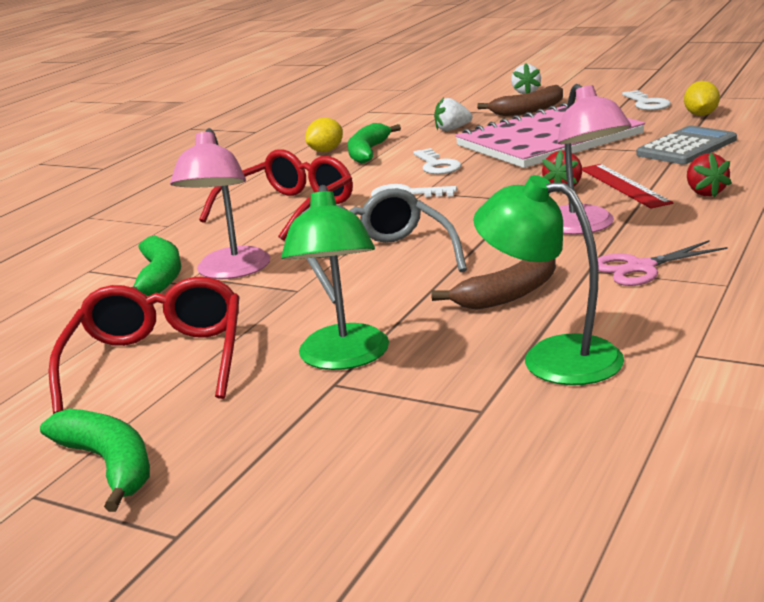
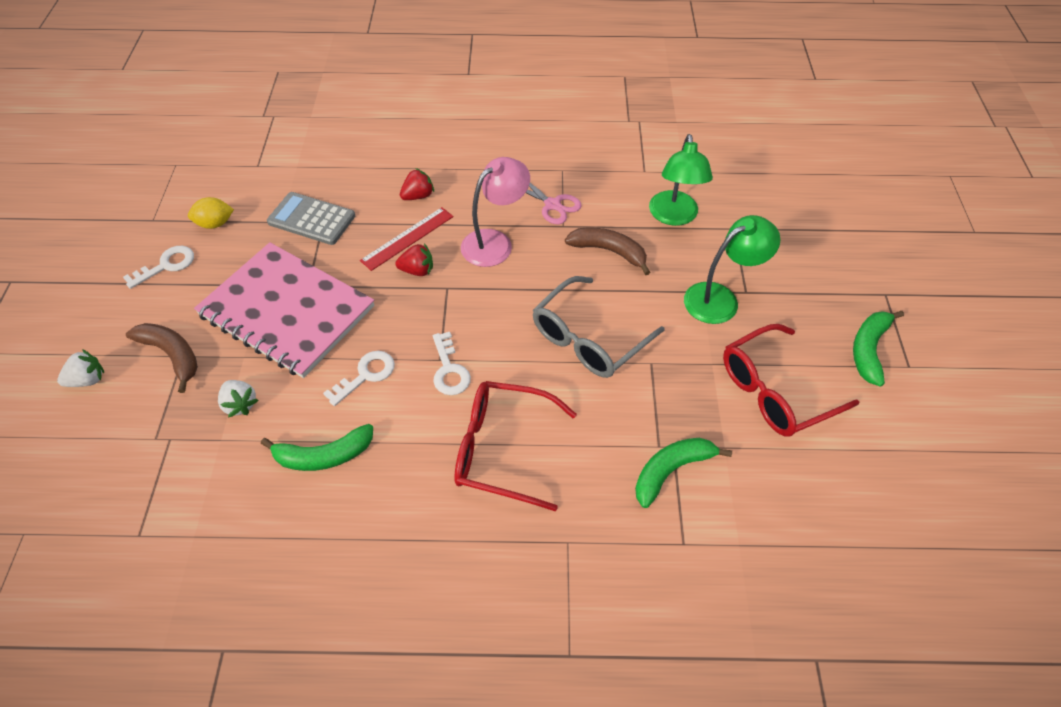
camera: 120 degrees left, 30 degrees up
(230, 271) = (641, 423): pink lamp -> none
(326, 151) = (318, 503): yellow lemon -> none

